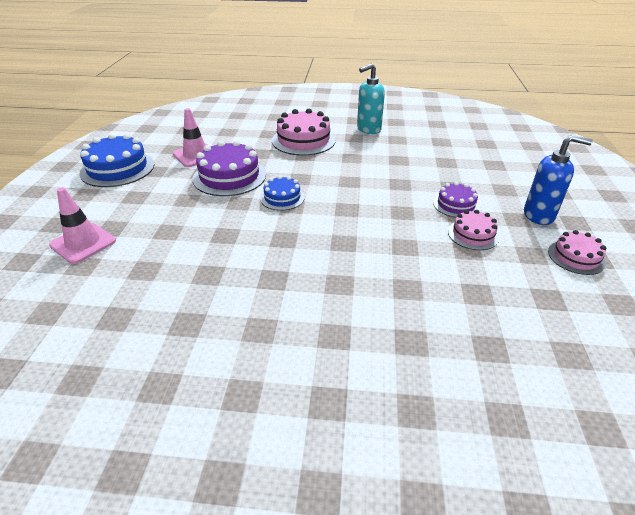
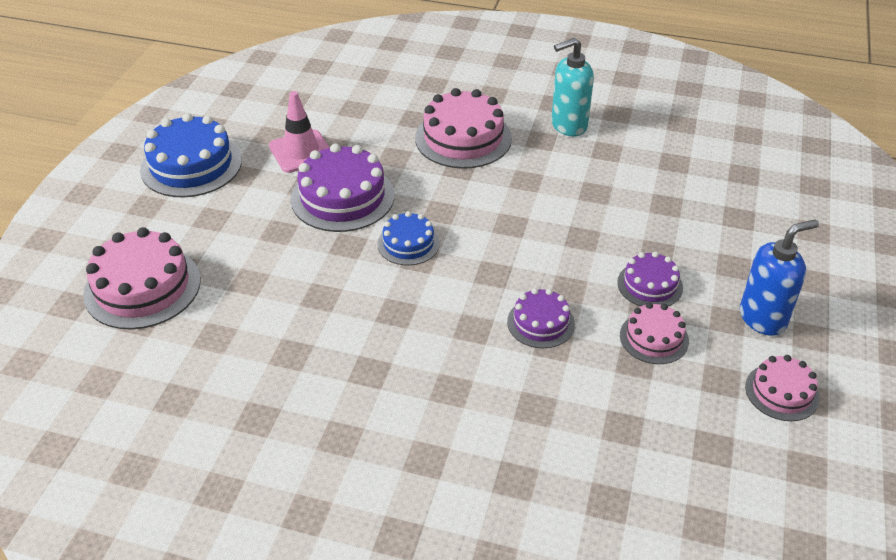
camera: 10 degrees right, 5 degrees up
(83, 243) = (142, 287): pink traffic cone -> pink cake
(390, 234) = (540, 323): none -> purple cake
(539, 215) = (763, 318): blue soap dispenser -> blue soap dispenser turned 45 degrees counterclockwise

